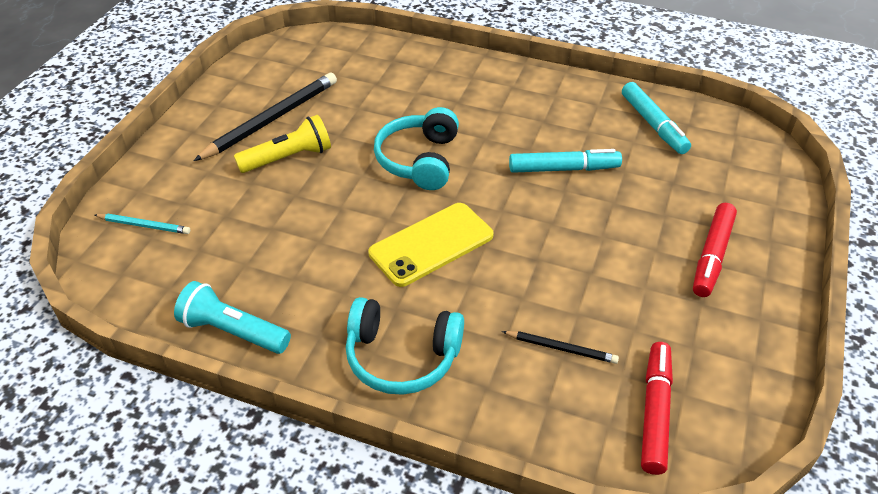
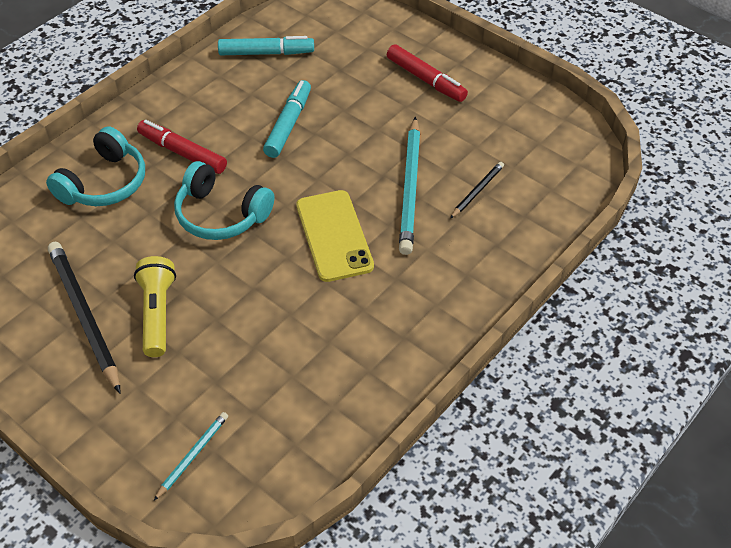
camera: 70 degrees left, 5 degrees up
(233, 331) = (372, 399): turquoise flashlight -> none
(402, 357) = (448, 287): turquoise headphones -> turquoise headphones (104, 183)
(531, 286) = (410, 188): none -> turquoise pencil
(654, 412) = (549, 162): red marker -> red marker (182, 153)

